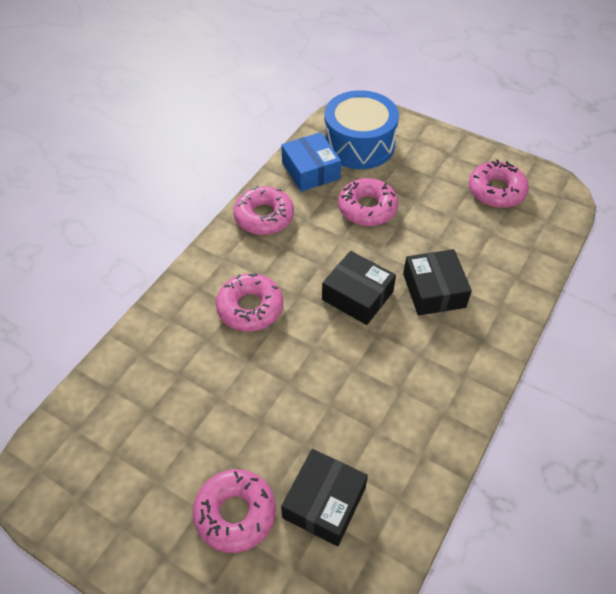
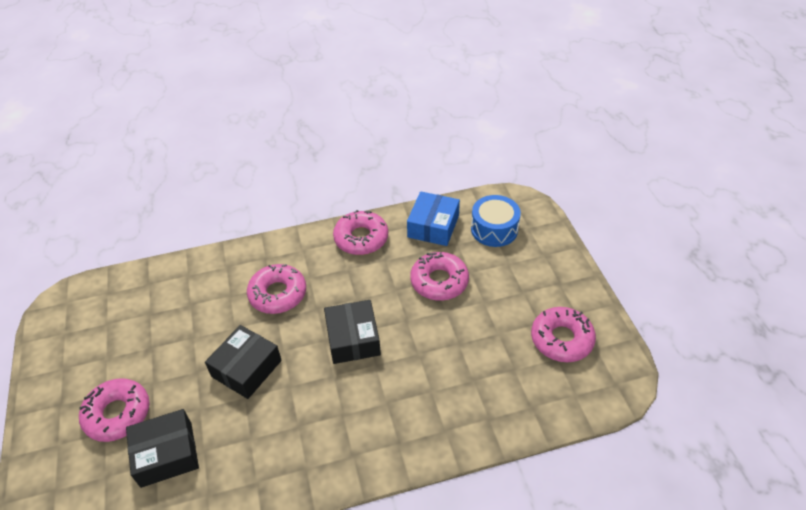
camera: 45 degrees right, 5 degrees down
(359, 144) = (494, 229): blue drum -> blue drum, size x0.66
(434, 290) = (410, 377): black box -> black box (246, 368)

